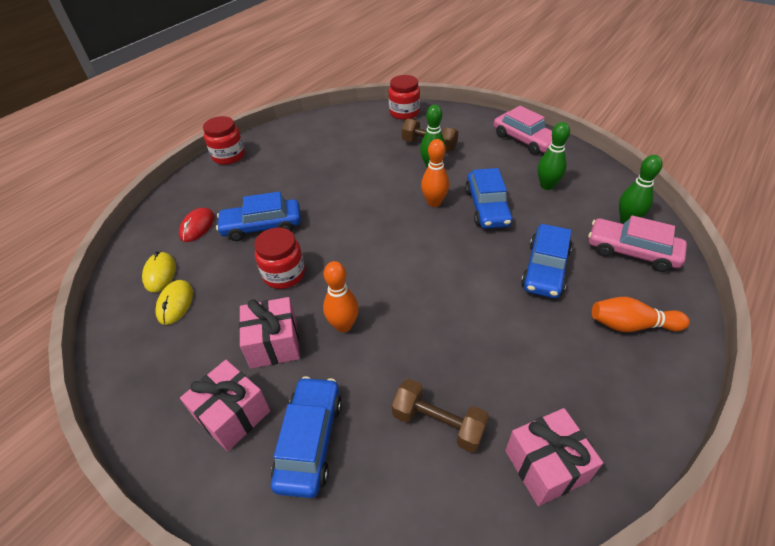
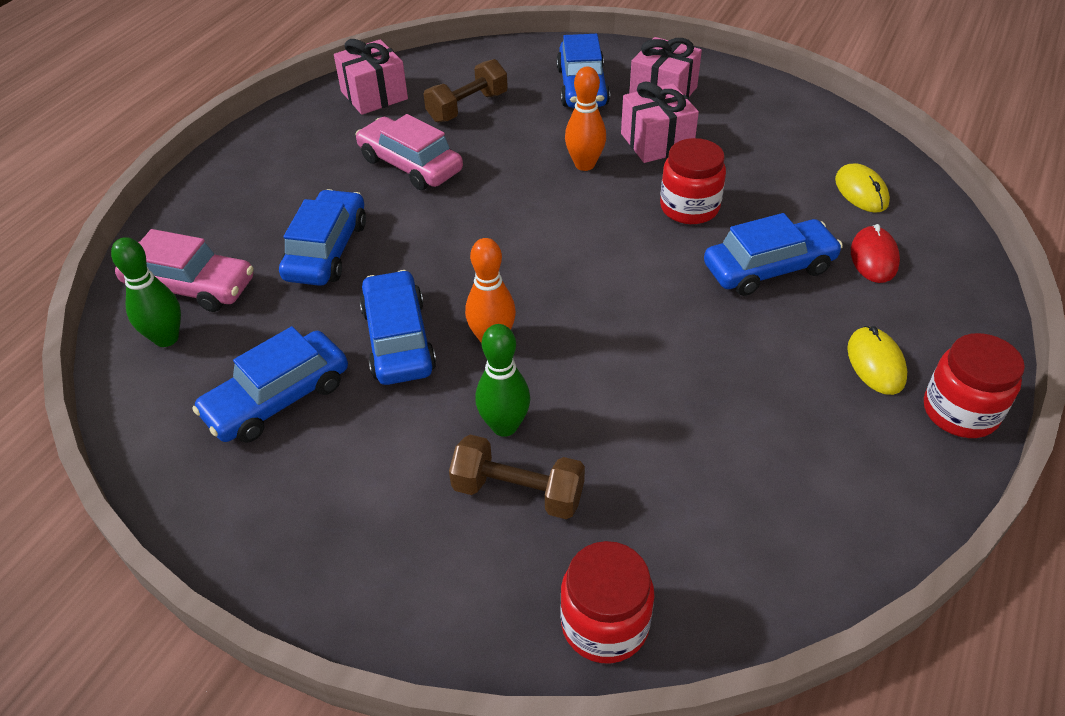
camera: 170 degrees right, 0 degrees up
(175, 303) = (805, 164): yellow mouse -> yellow mouse (875, 363)
(438, 423) = (467, 107): brown dumbbell -> brown dumbbell turned 60 degrees counterclockwise
(524, 140) = (288, 533): pink car -> pink car (410, 165)
(547, 185) = (278, 398): green bowling pin -> blue car
(631, 325) = (244, 199): orange bowling pin -> none

